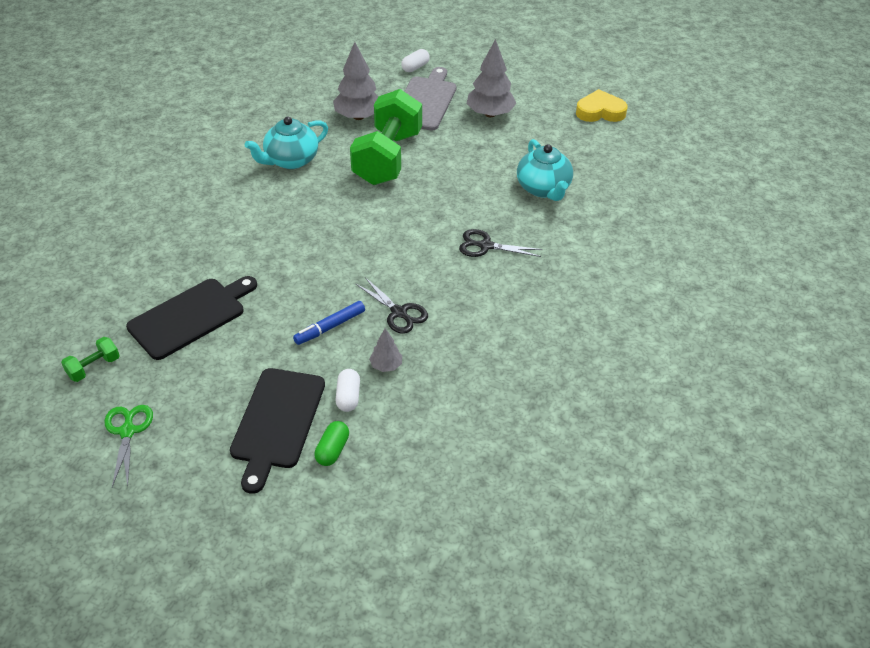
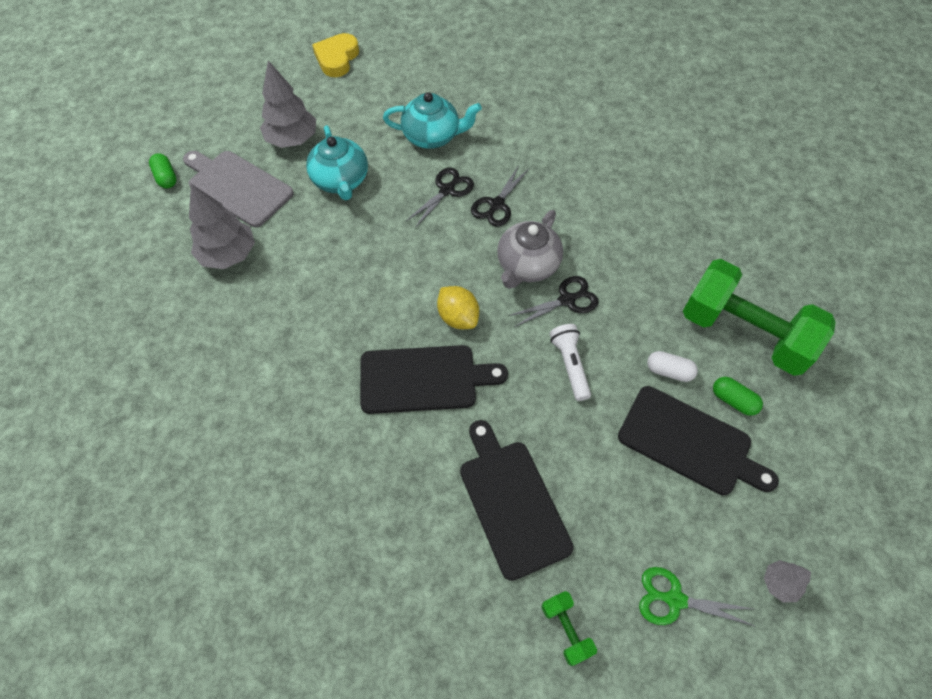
camera: 70 degrees left, 15 degrees up
(285, 243) = (424, 379): none -> black cutting board
(290, 160) = (276, 342): turquoise teapot -> turquoise teapot (341, 181)
(330, 327) = (570, 365): blue marker -> white flashlight
(351, 249) = (458, 317): none -> yellow lemon
(386, 365) = (635, 329): grey tree -> grey tree (779, 583)
(387, 158) = (320, 247): green dumbbell -> green dumbbell (743, 333)
(415, 67) = (166, 177): white capsule -> green capsule
(425, 279) = (527, 266): none -> grey teapot
(485, 212) = (447, 190): none -> black scissors

